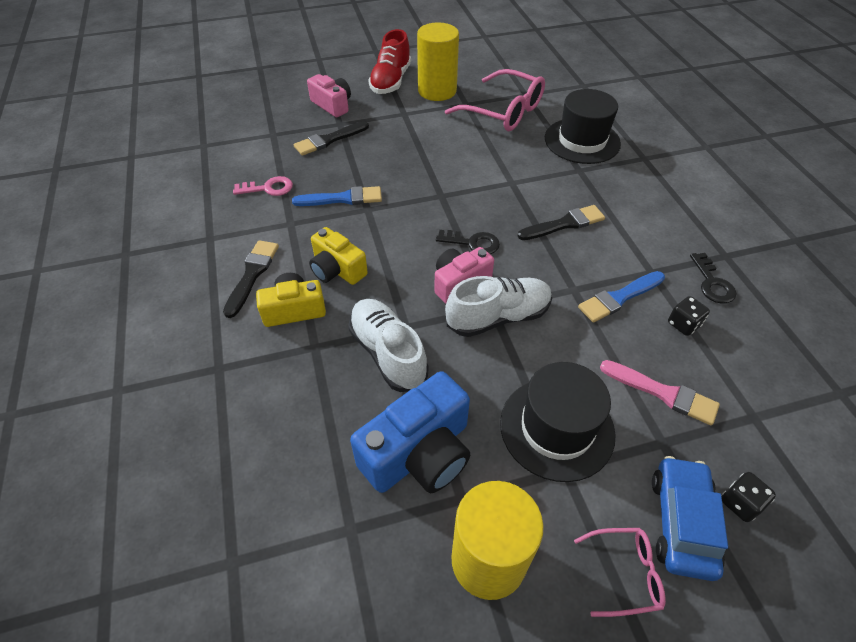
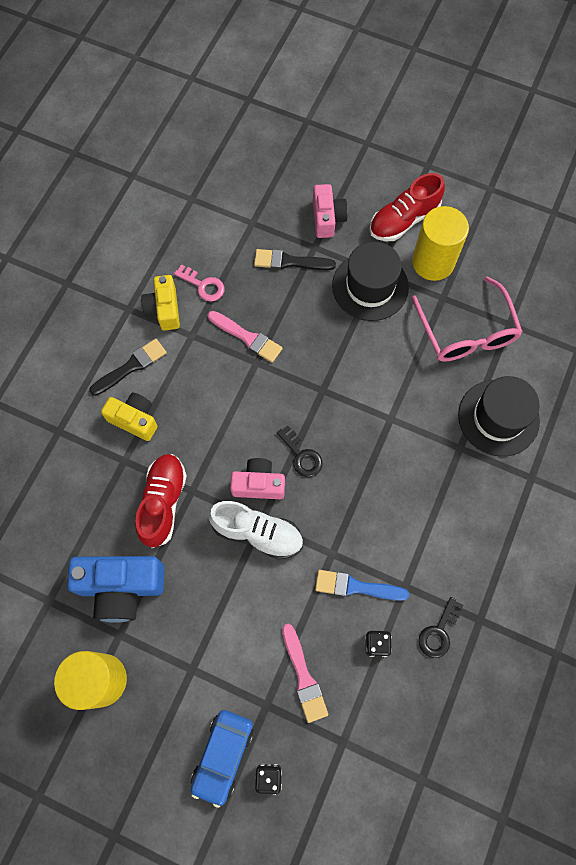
camera: 40 degrees right, 20 degrees up
(337, 269) = (188, 406): yellow camera -> yellow camera (164, 309)
(342, 199) = (247, 337): blue brush -> pink brush
(388, 353) = (163, 502): white shoe -> red shoe
(557, 428) = (213, 641): black hat -> black hat (370, 286)
(564, 224) = (387, 492): black brush -> none
(625, 573) = (163, 751): pink glasses -> none
(681, 522) = (223, 755): blue car -> blue car turned 150 degrees clockwise

